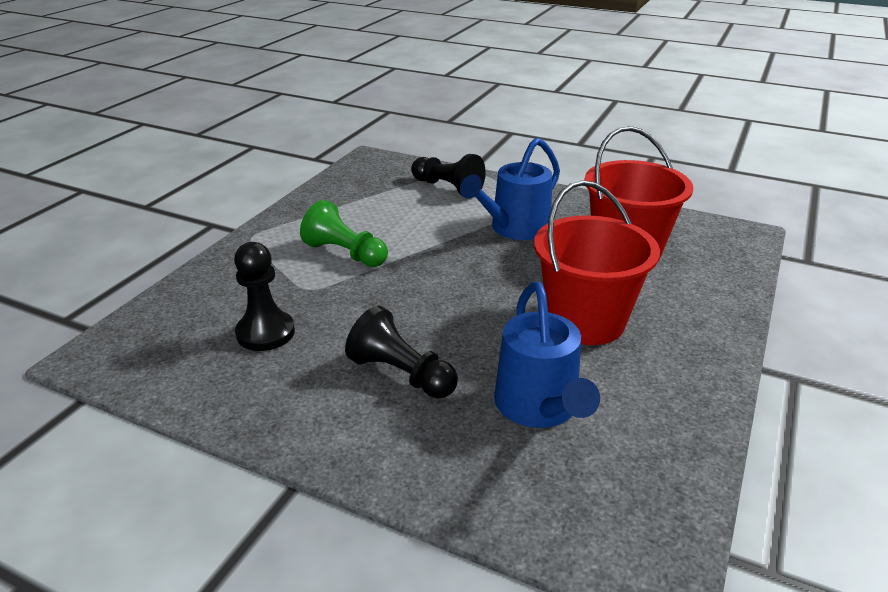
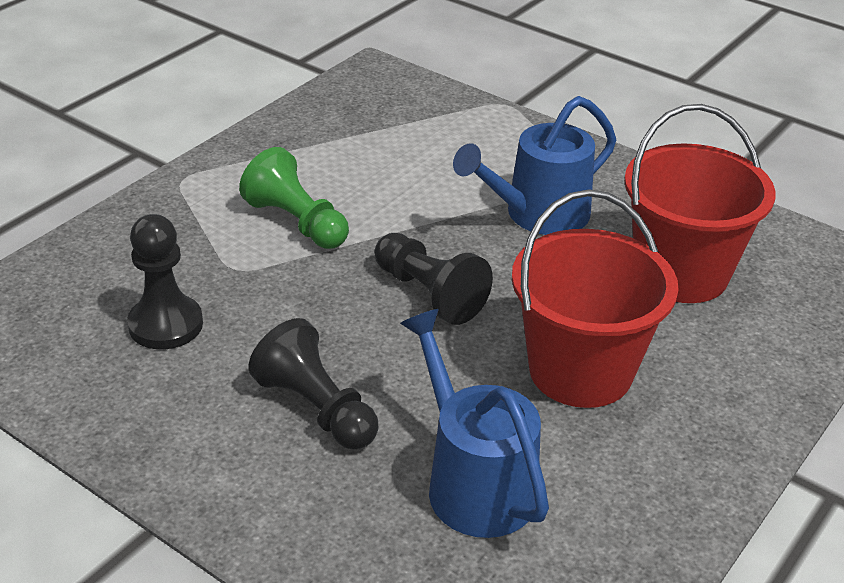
camera: 10 degrees right, 5 degrees up
(448, 188) = (468, 135): black pawn -> black pawn (429, 294)
(539, 408) = (473, 482): blue watering can -> blue watering can turned 150 degrees clockwise

